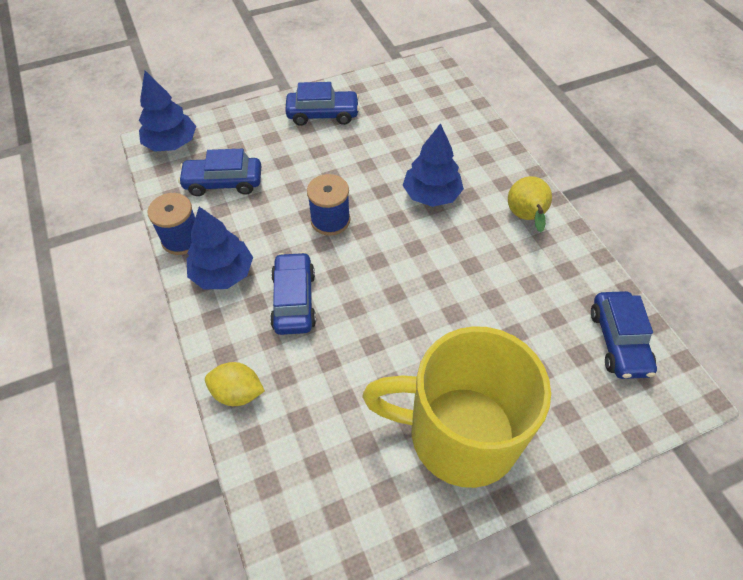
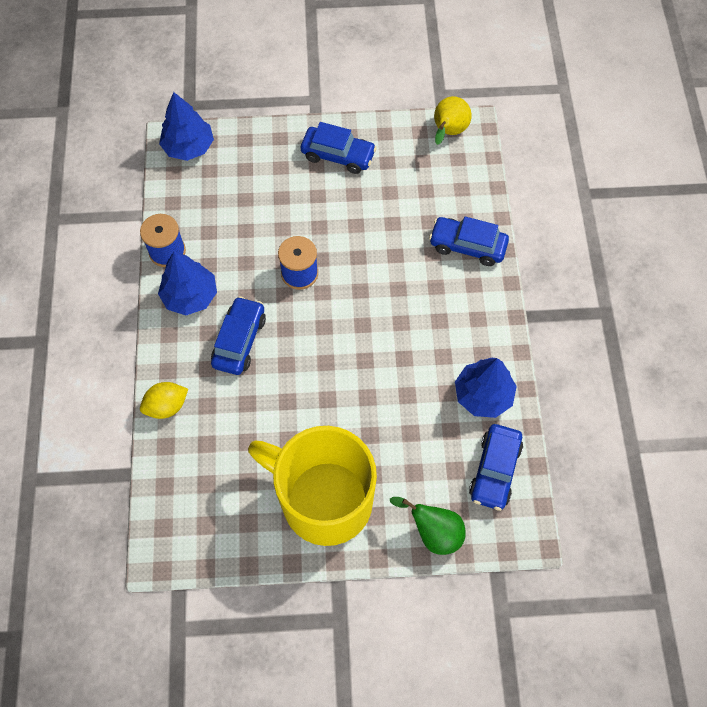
camera: 20 degrees right, 10 degrees up
(223, 183) = (220, 204): blue car -> blue car (467, 246)
(238, 393) = (167, 406): yellow lemon -> yellow lemon turned 60 degrees counterclockwise
(431, 195) = (401, 276): blue tree -> blue tree (483, 395)
(526, 218) = (476, 327): yellow pear -> yellow pear (448, 132)
(594, 426) = (433, 532): none -> green pear

